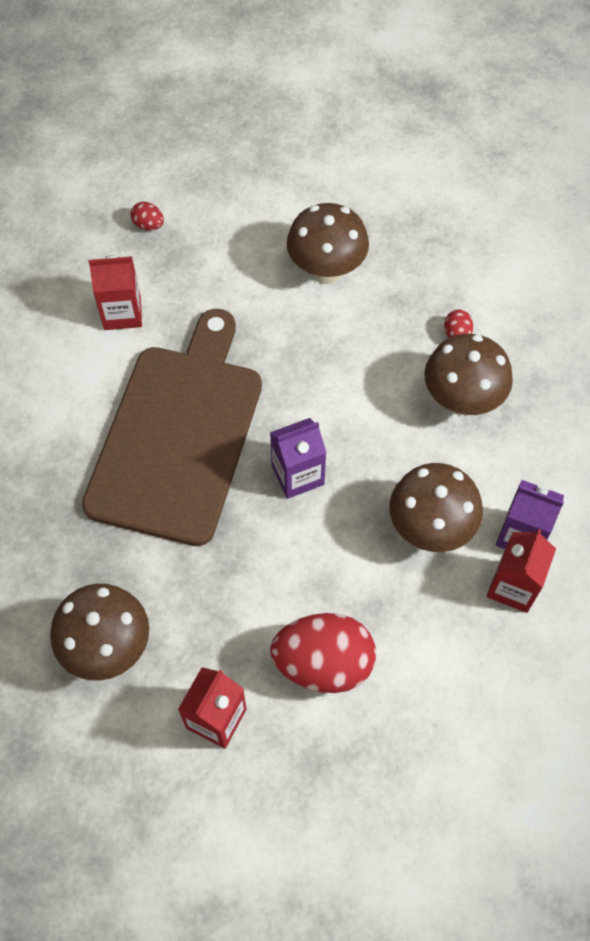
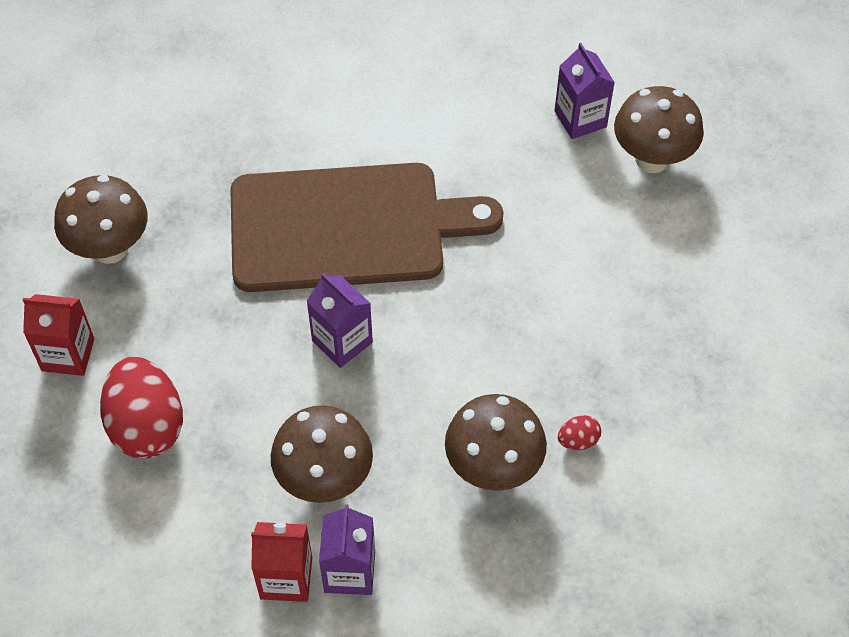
camera: 70 degrees right, 5 degrees down
(122, 313) = (464, 135): red carton -> none
(148, 225) = (580, 119): red egg -> purple carton
(326, 271) = (601, 291): brown mushroom -> brown mushroom (652, 159)

